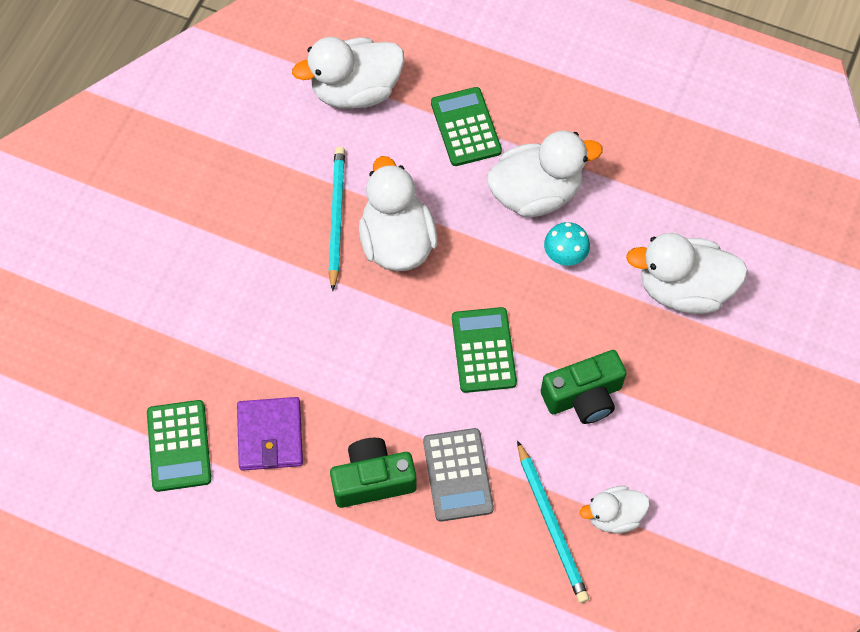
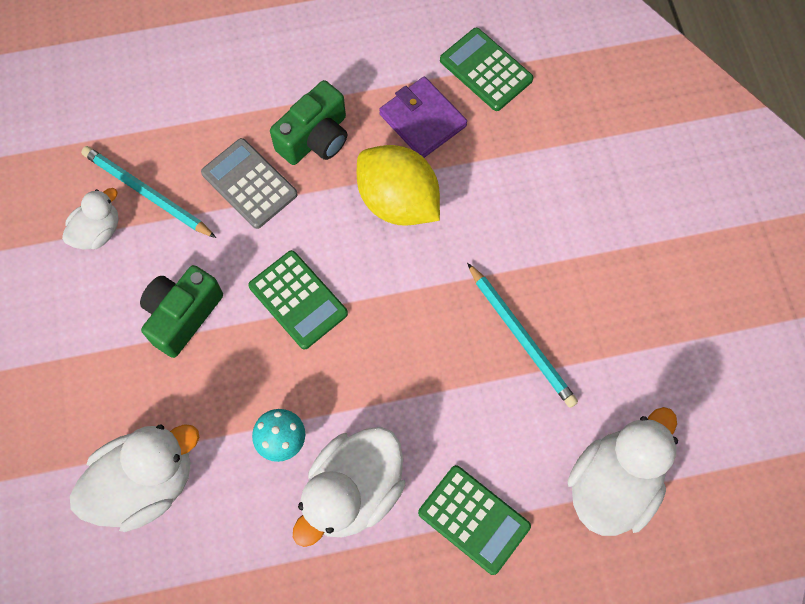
camera: 145 degrees right, 5 degrees up
(346, 378) = (398, 201): none -> yellow lemon
(397, 242) = (448, 350): white duck -> none

